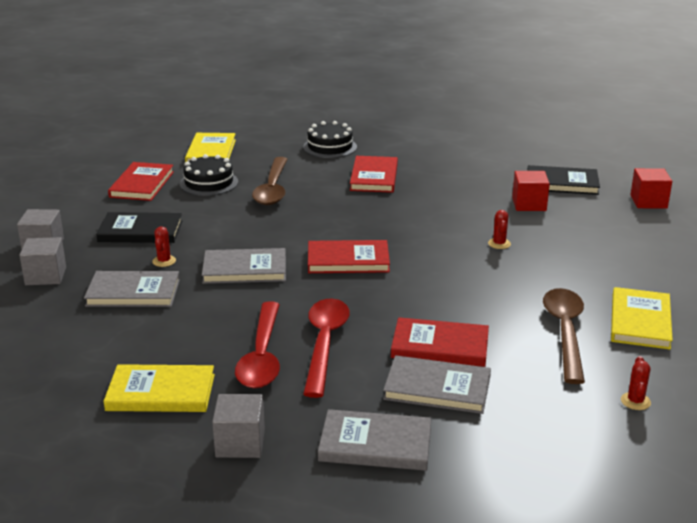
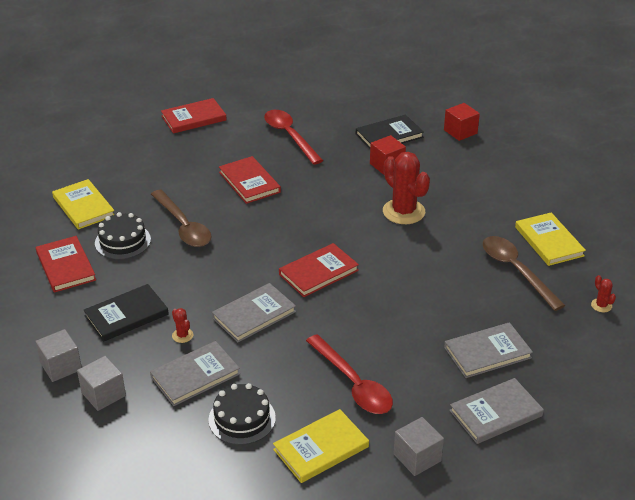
camera: 35 degrees left, 10 degrees up
(324, 344) = (382, 353): red spoon -> red spoon (289, 136)
(330, 147) = (179, 163): black cake -> black cake (242, 418)
(440, 346) = (455, 318): red book -> red book (194, 118)
(499, 244) = (403, 212): red cactus -> red cactus, size x2.29

